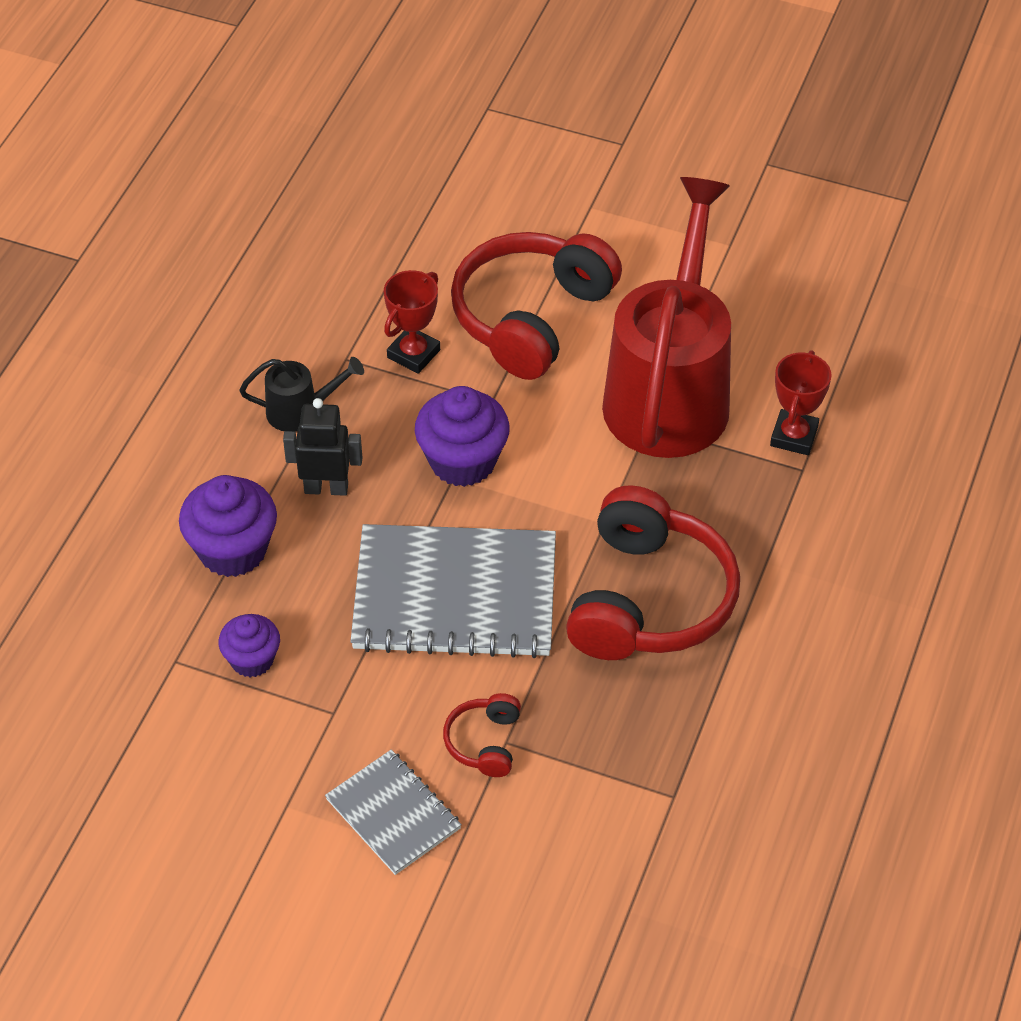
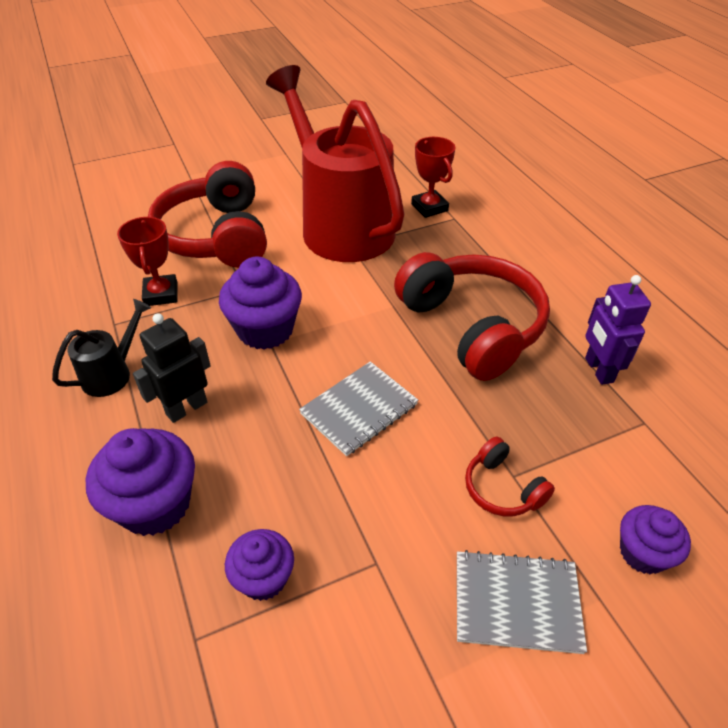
camera: 45 degrees left, 5 degrees down
(455, 595) = (359, 409): grey notebook -> grey notebook, size x0.54
(523, 866) = (642, 553): none -> purple cupcake
(703, 727) = (598, 370): none -> purple robot

